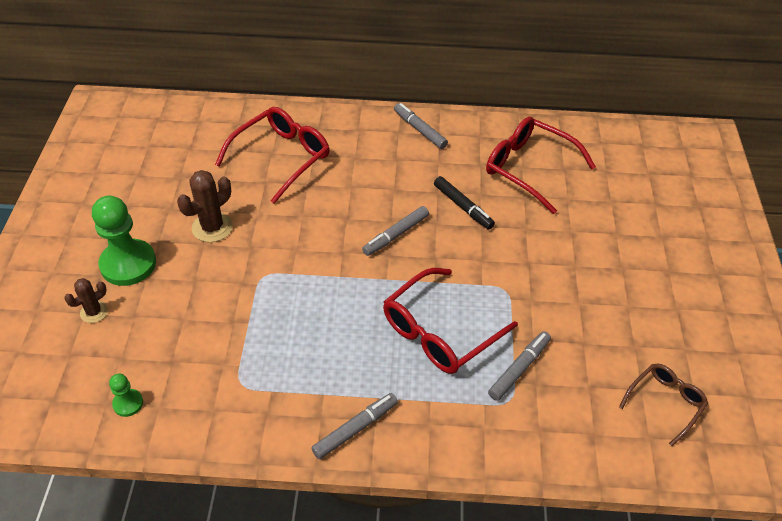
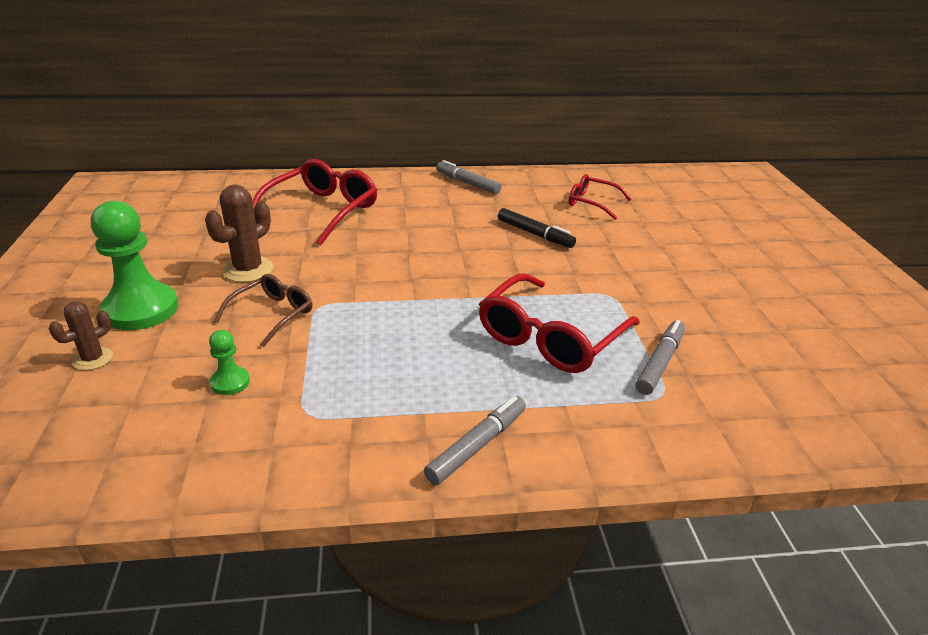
camera: 10 degrees left, 15 degrees down
(128, 403) = (143, 453): green pawn -> green pawn (230, 382)
(396, 235) = (469, 260): grey marker -> none
(530, 169) = (592, 203): red glasses -> red glasses, size x0.58
(665, 403) = (843, 377): brown glasses -> brown glasses (272, 315)

